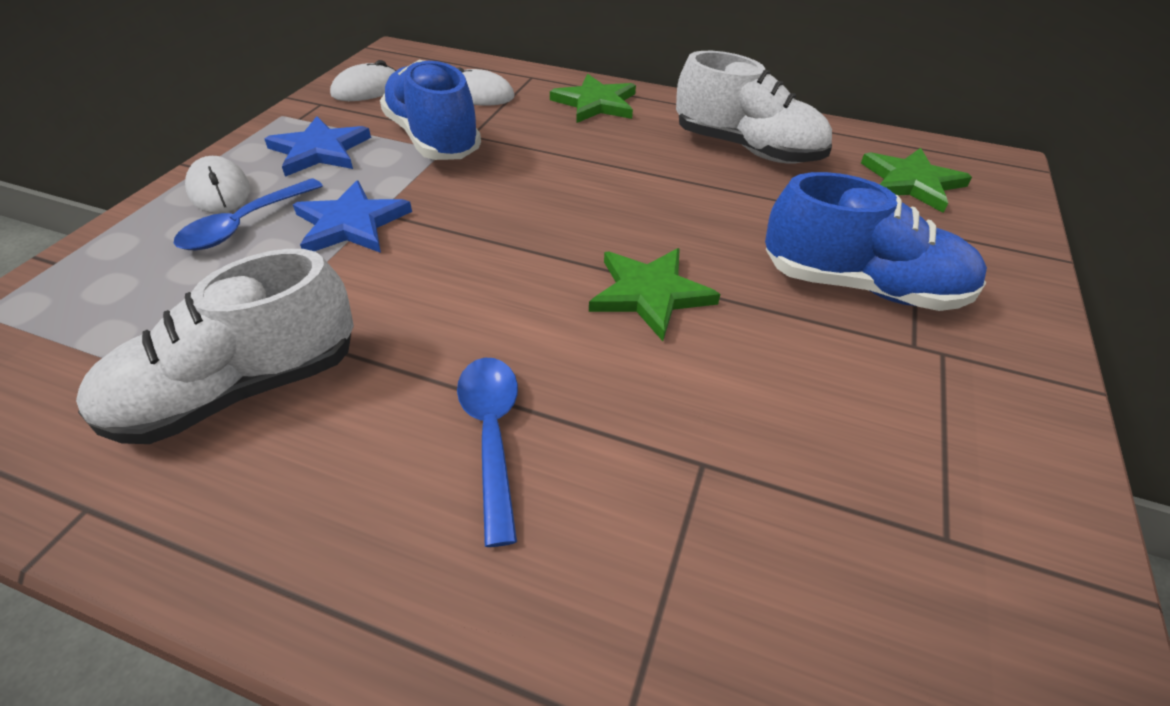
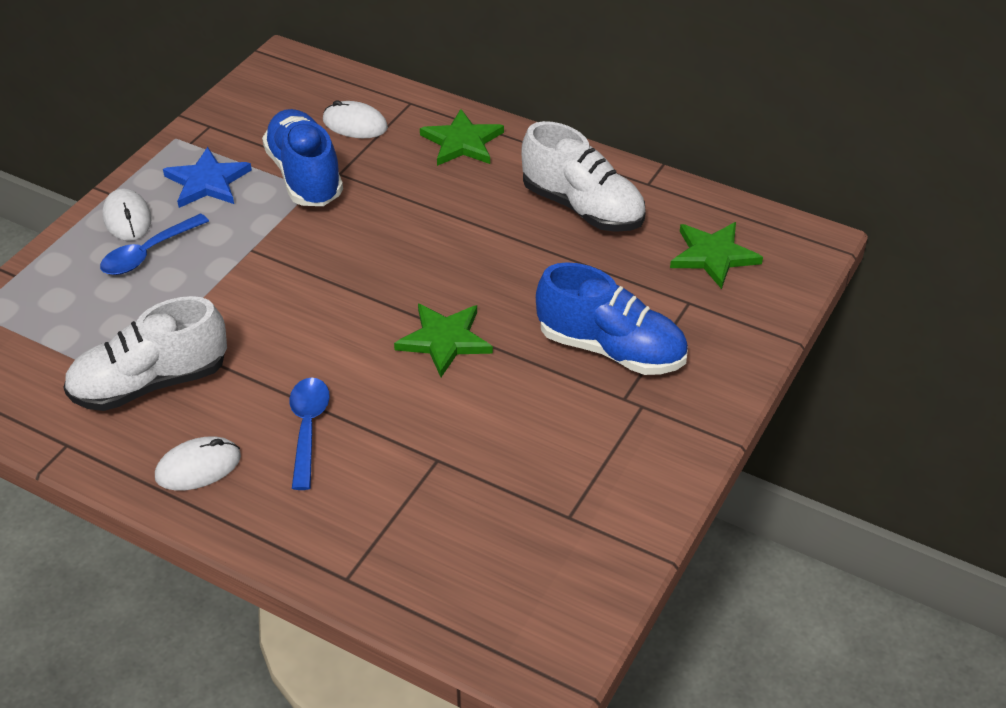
camera: 10 degrees right, 0 degrees up
(351, 224) = (229, 259): blue star -> none
(367, 89) = (253, 110): white mouse -> white mouse (198, 467)

